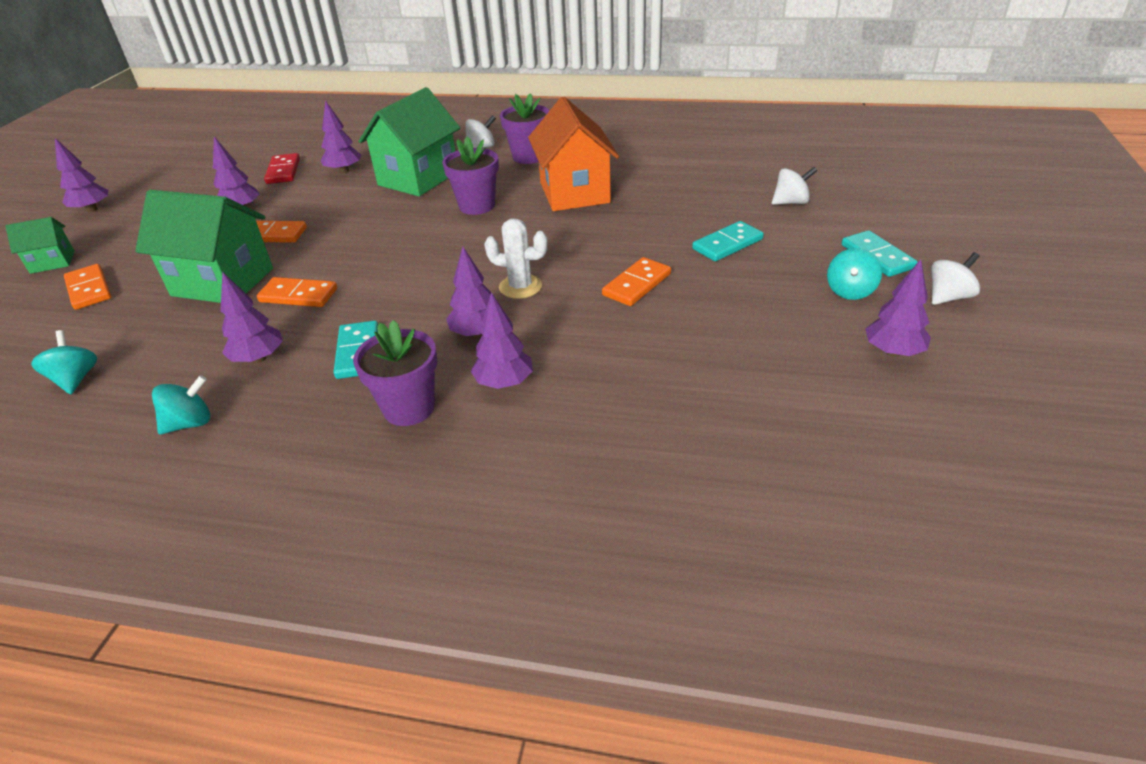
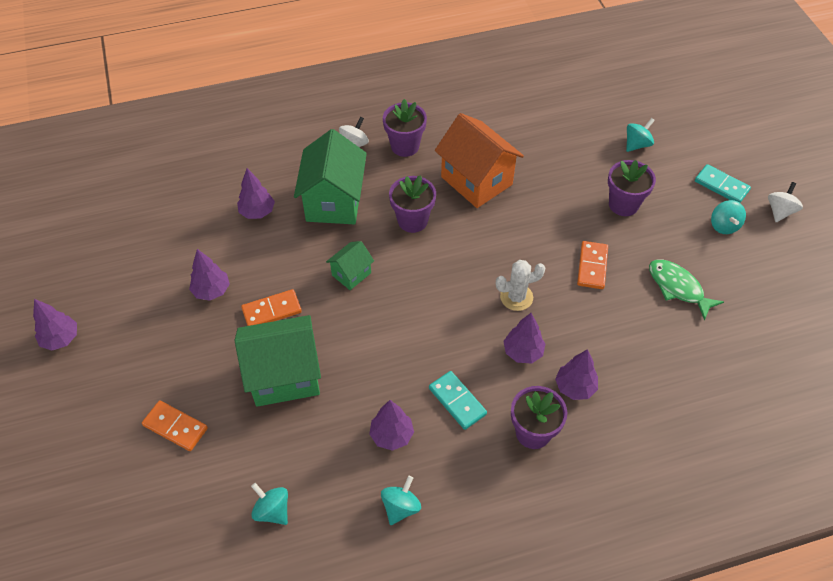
camera: 30 degrees left, 15 degrees up
(52, 262) = (101, 412): green house -> green house (351, 274)
(283, 171) = (199, 230): red domino -> none
(298, 295) = (361, 366): orange domino -> none
(727, 244) = (623, 204): turquoise domino -> purple flower pot
(732, 330) = (678, 287): none -> green fish
(791, 202) = (637, 144): white spinning top -> turquoise spinning top
(893, 352) = (774, 272): purple tree -> none

